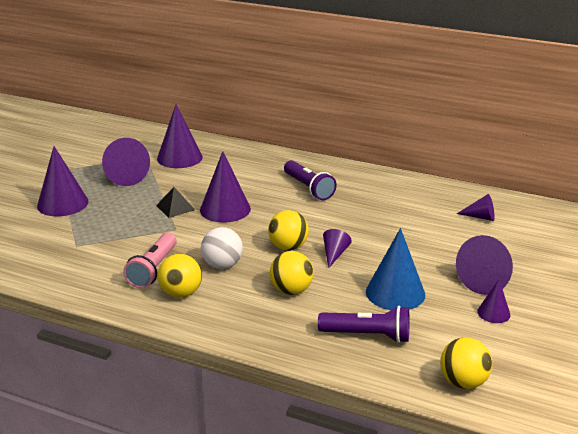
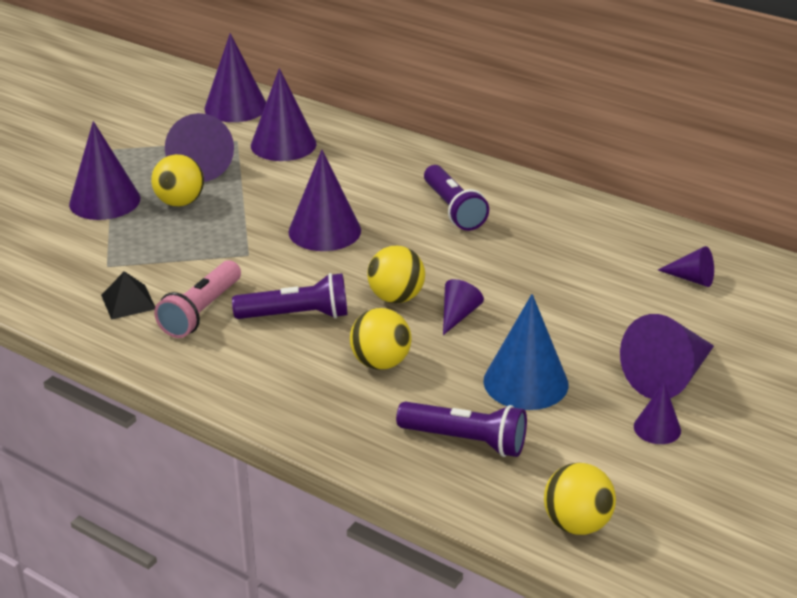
camera: 10 degrees right, 5 degrees up
(139, 137) = (235, 107): none -> purple cone
(175, 207) = (256, 222): black pyramid -> black pyramid (128, 302)
(181, 293) = (229, 350): yellow ball -> yellow ball (180, 202)
(222, 265) = (296, 315): white ball -> purple flashlight

